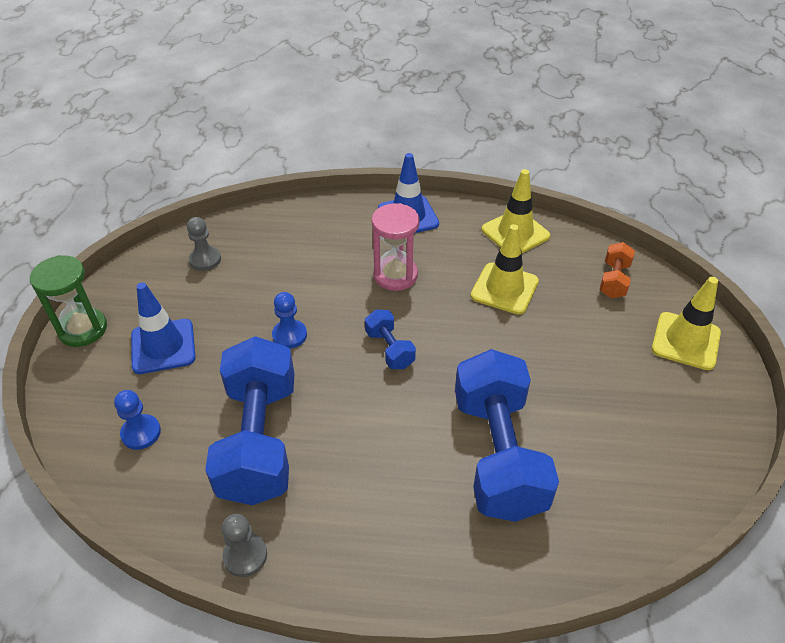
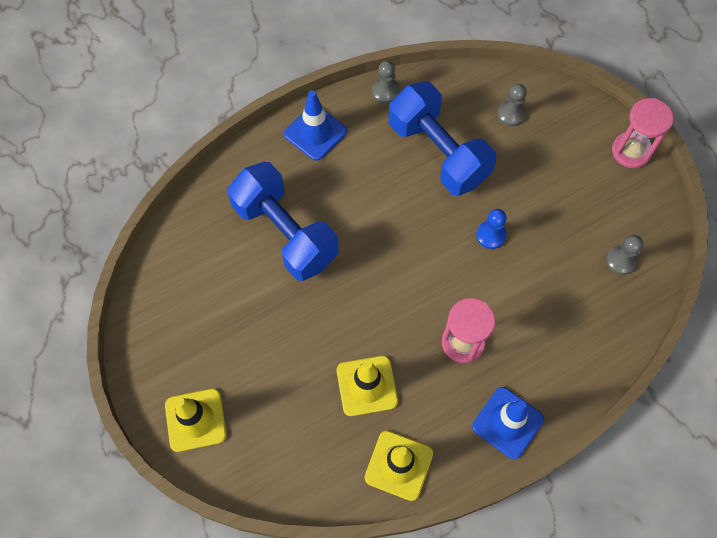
camera: 145 degrees right, 20 degrees up
(83, 329) = (631, 151): green hourglass -> pink hourglass
(141, 433) = (511, 114): blue pawn -> grey pawn
(163, 346) = (564, 173): blue traffic cone -> blue traffic cone (315, 133)
(389, 349) = (412, 268): blue dumbbell -> none
(614, 280) = (281, 457): orange dumbbell -> none

